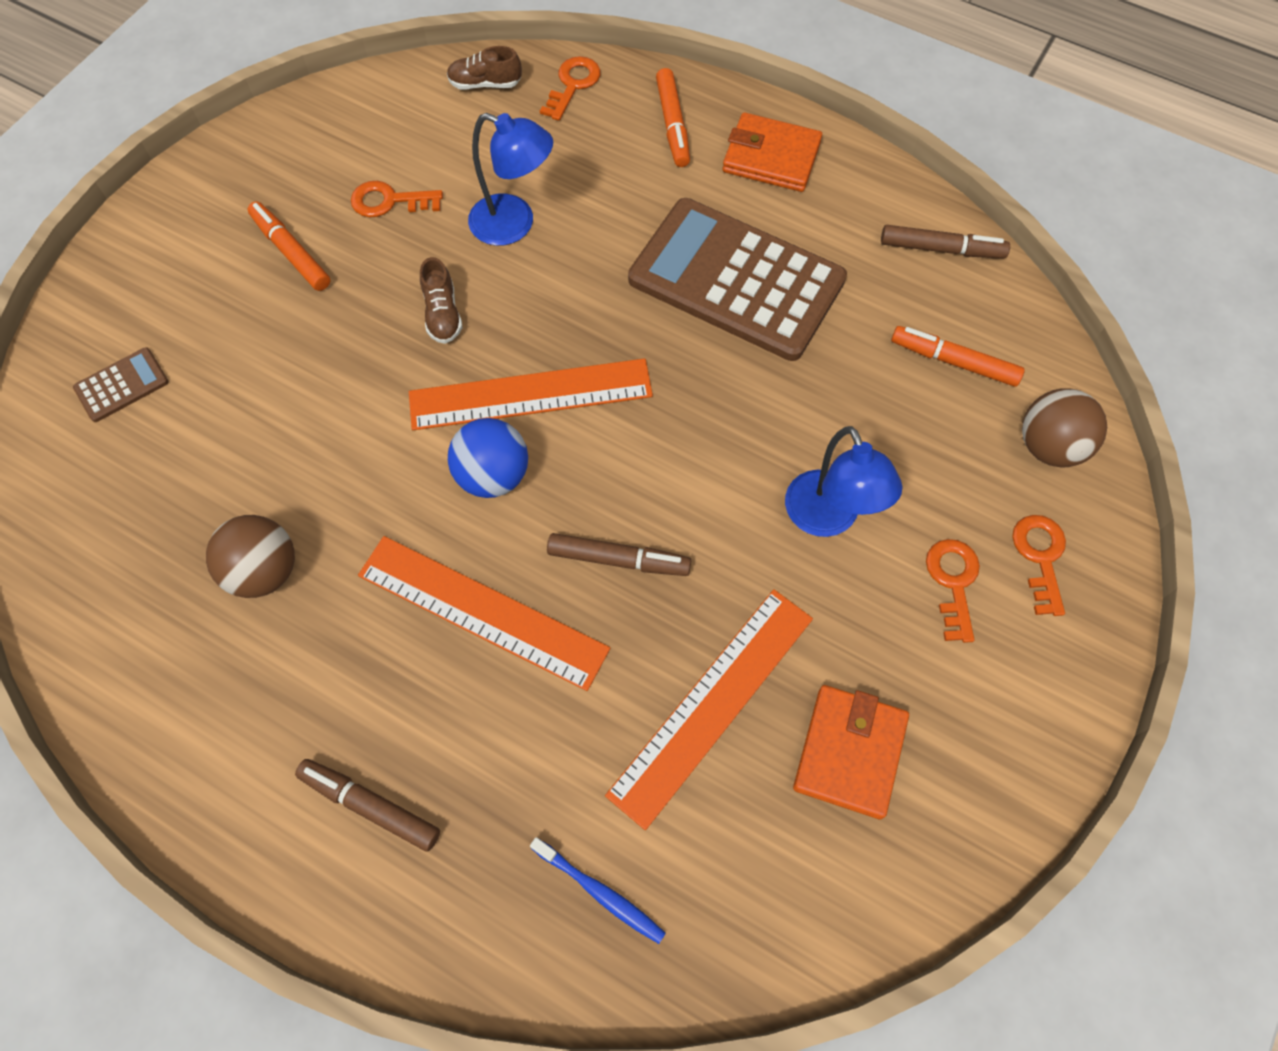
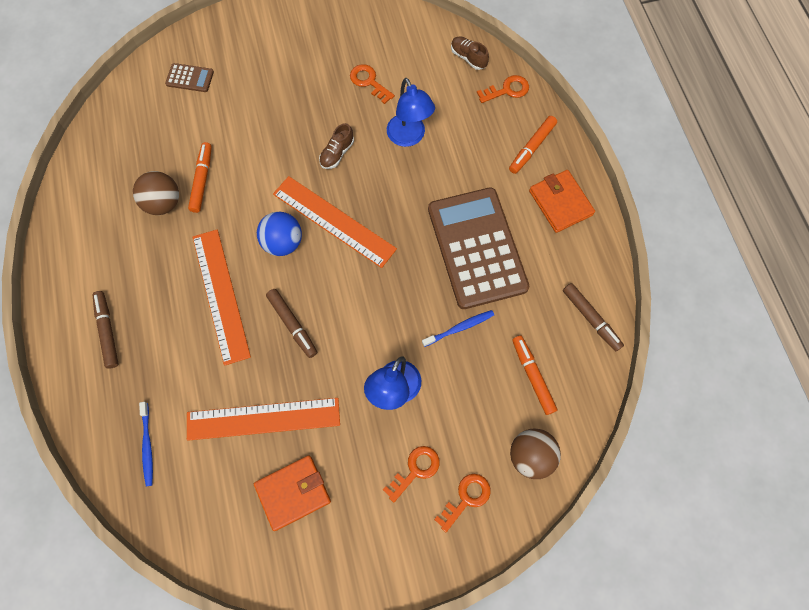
camera: 45 degrees right, 5 degrees up
(291, 252) = (307, 73): orange marker -> orange marker (202, 180)
(818, 382) = (460, 328): none -> blue toothbrush

